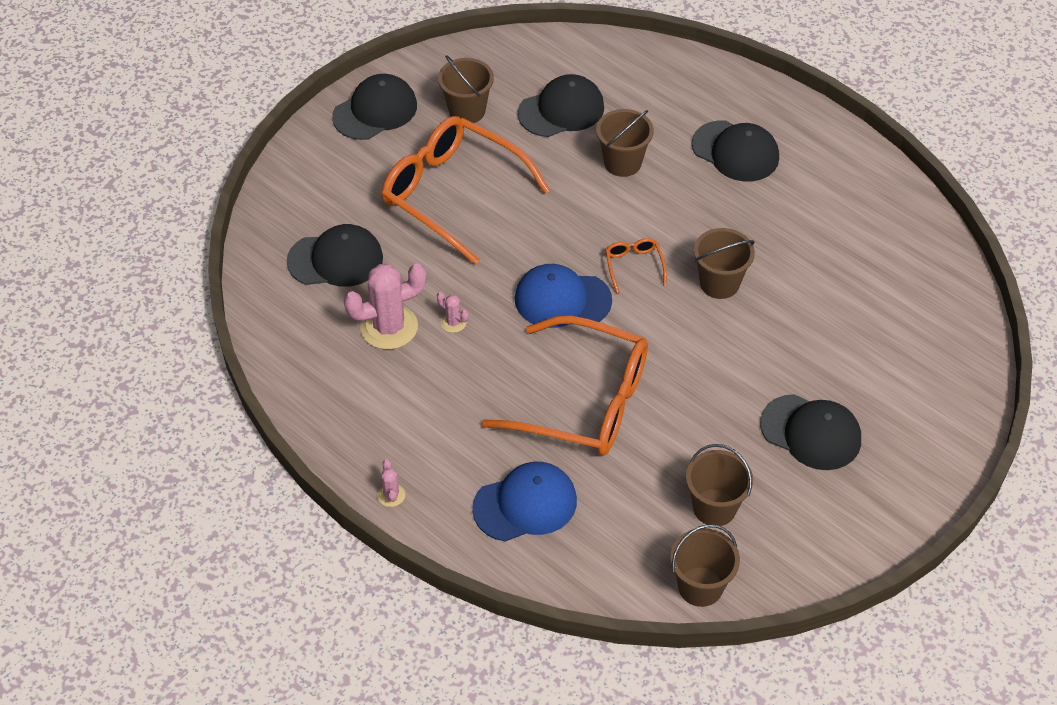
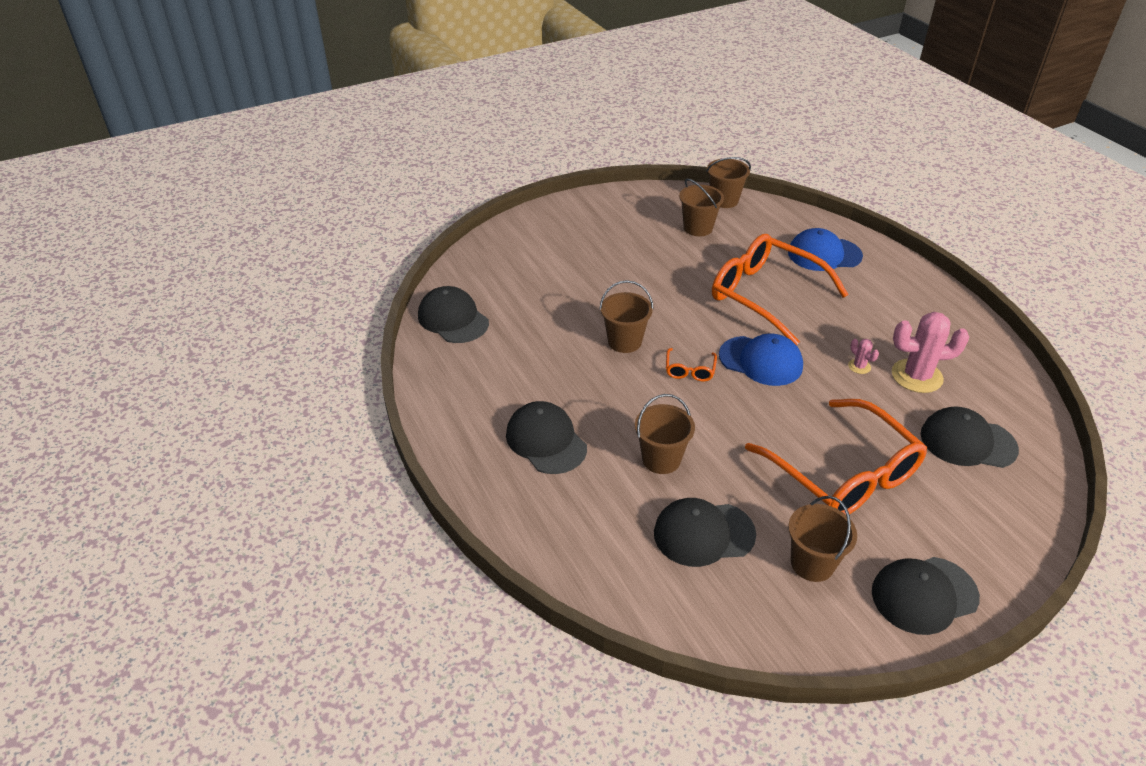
camera: 160 degrees left, 10 degrees down
(391, 495) = (919, 277): pink cactus -> none
(811, 432) = (612, 247): black cap -> black cap (453, 319)

